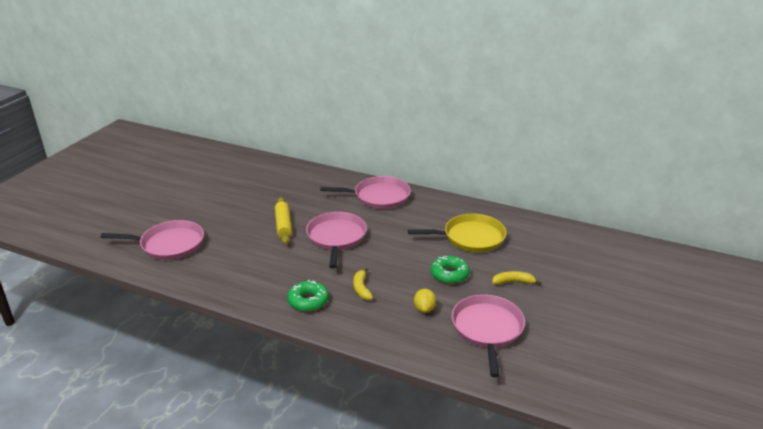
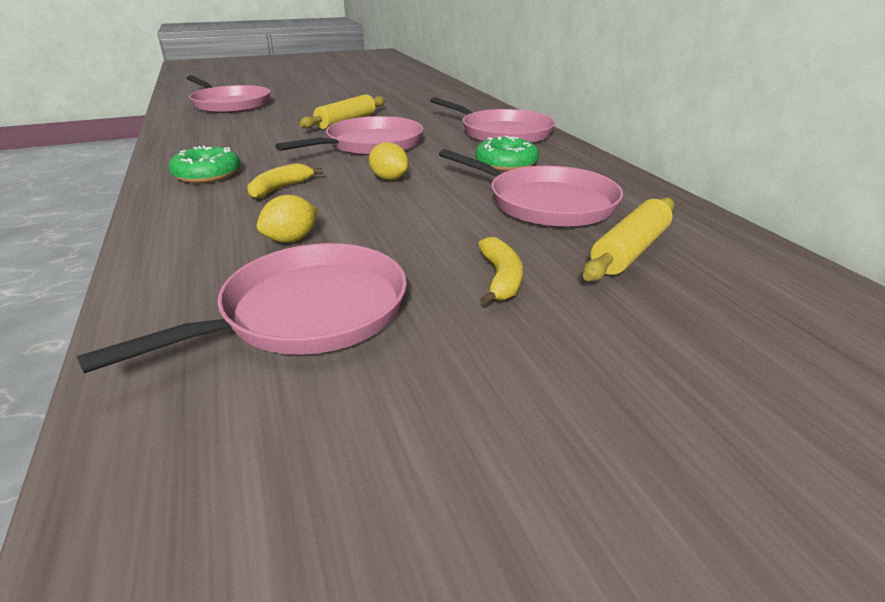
camera: 45 degrees right, 0 degrees up
(392, 256) = (389, 179): none -> yellow lemon
(449, 274) = (418, 224): green donut -> green donut (506, 164)
(470, 237) = (546, 203): yellow pan -> pink pan
(513, 282) = (500, 279): yellow banana -> yellow banana turned 45 degrees clockwise
(527, 247) = (630, 251): none -> yellow rolling pin

